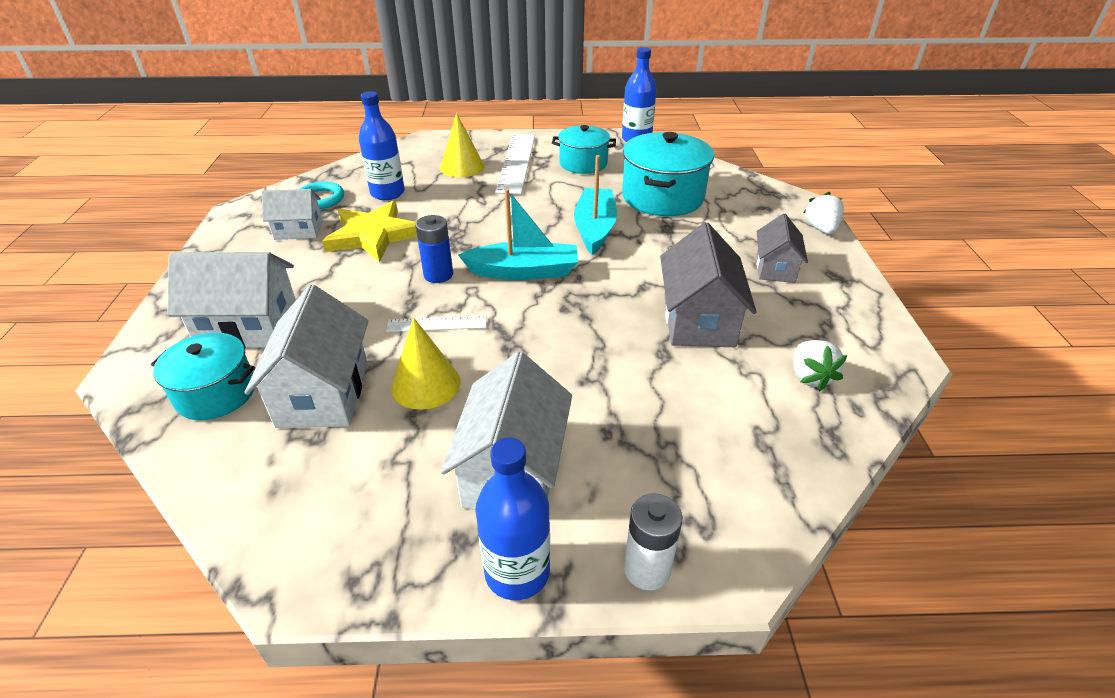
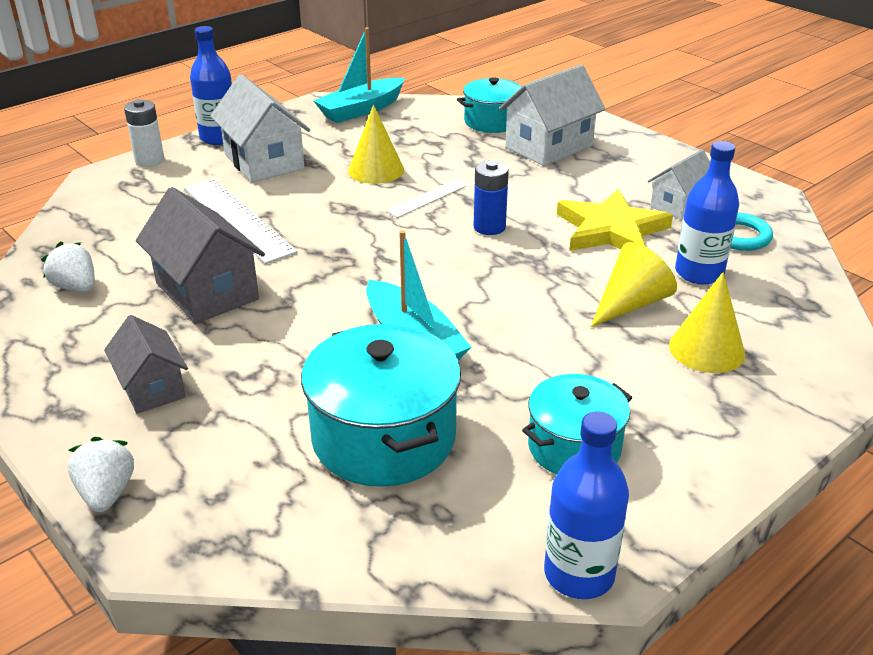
camera: 140 degrees right, 5 degrees down
(323, 393) = (431, 144): white house -> none
(452, 196) = (631, 303): none -> yellow cone
(516, 163) = (660, 395): white ruler -> white ruler (237, 219)
(523, 271) = (421, 262): turquoise boat -> turquoise boat (361, 110)
(821, 229) = (107, 493): white strawberry -> white strawberry turned 150 degrees counterclockwise

